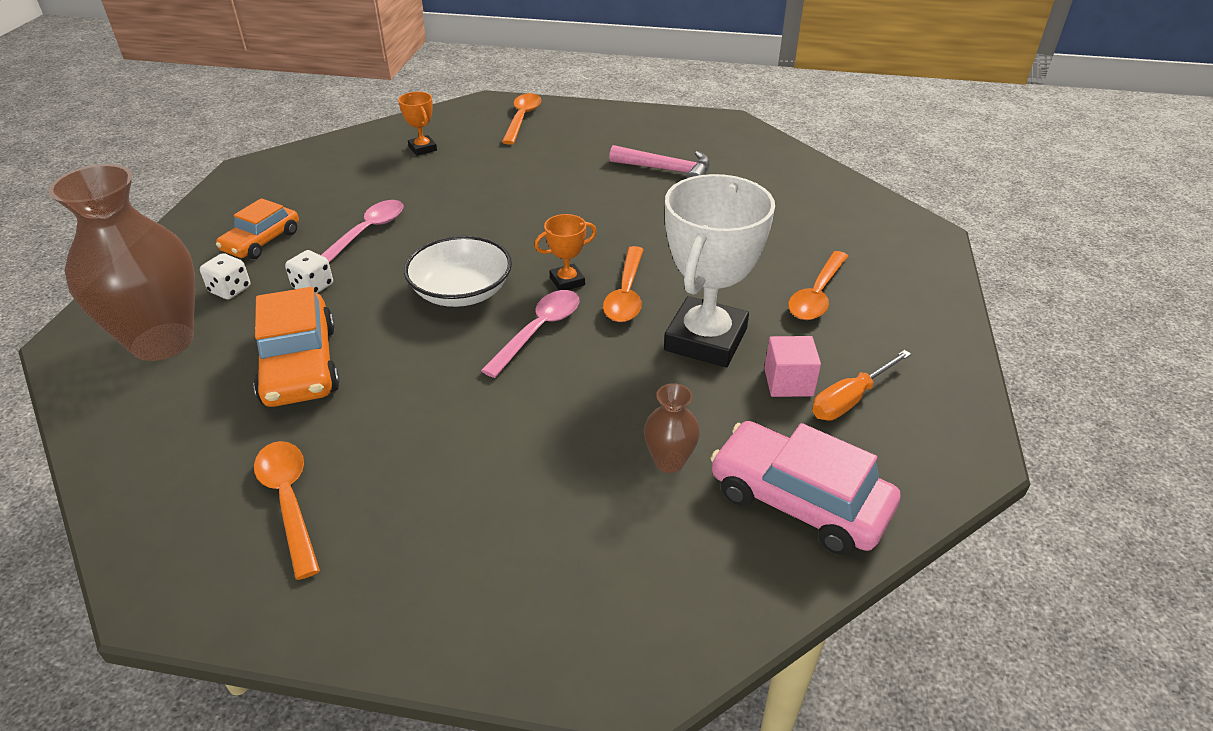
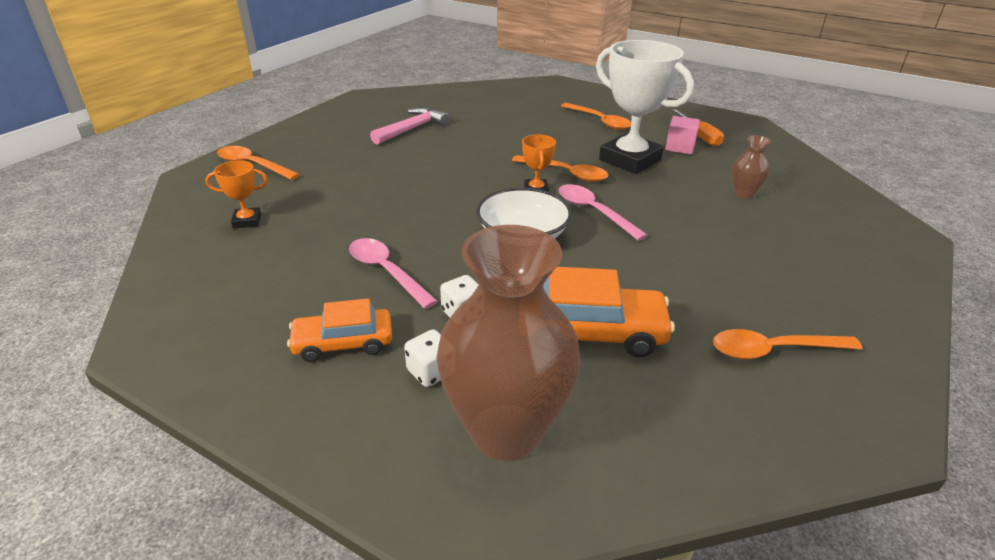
camera: 70 degrees left, 5 degrees down
(261, 241) = (343, 343): orange car -> orange car turned 120 degrees clockwise
(799, 500) = (778, 167): pink car -> none

